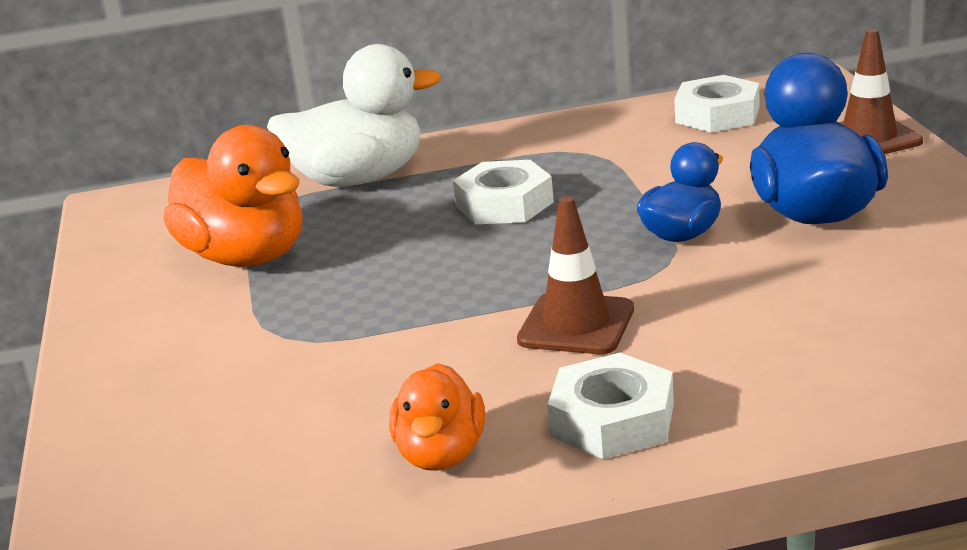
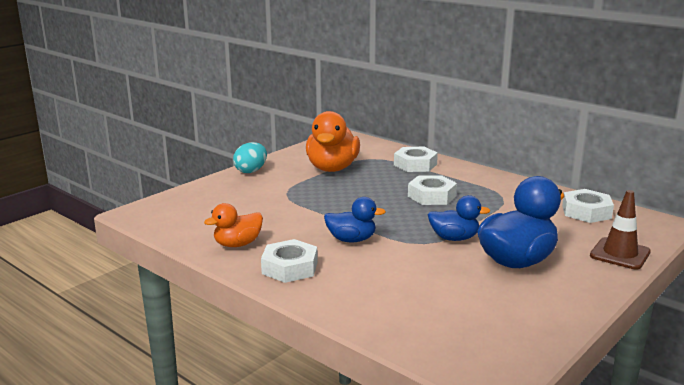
camera: 50 degrees right, 5 degrees down
(109, 347) = (251, 171): none -> turquoise egg
(358, 179) = (415, 164): white duck -> white nut
(576, 325) = (351, 240): brown traffic cone -> blue duck

